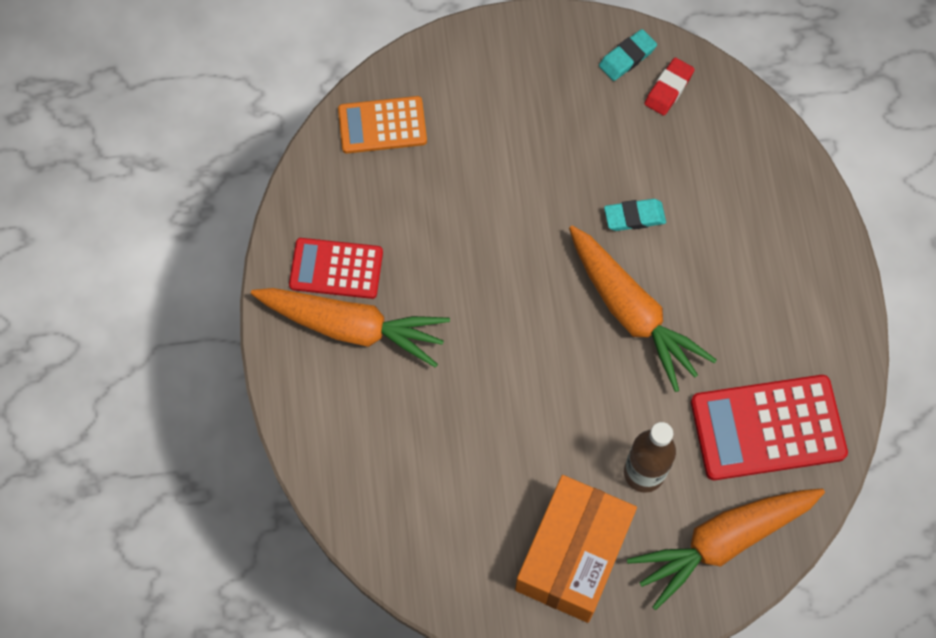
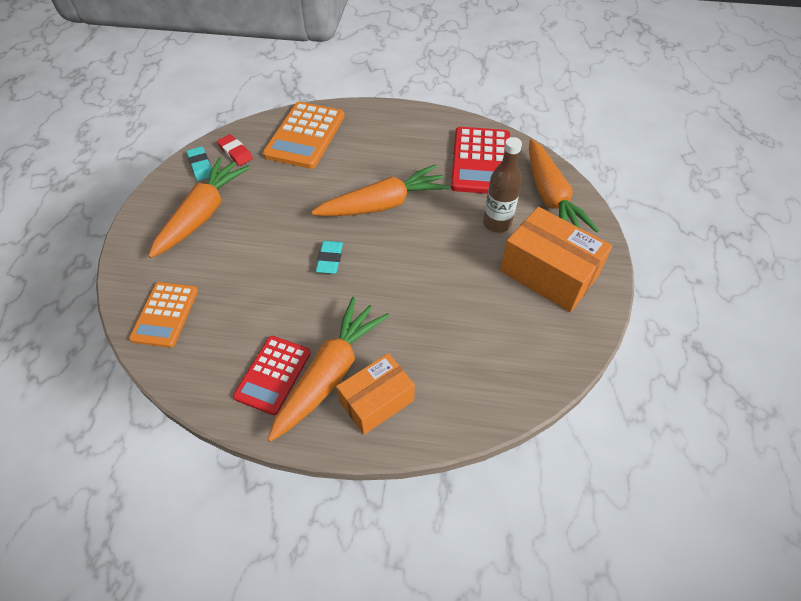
camera: 75 degrees left, 15 degrees down
(331, 387) = (376, 401): none -> orange box
(542, 98) = (203, 214): none -> orange carrot
(634, 217) = (316, 188): turquoise eraser -> turquoise eraser (330, 259)
(736, 166) = (305, 136): none -> orange calculator

